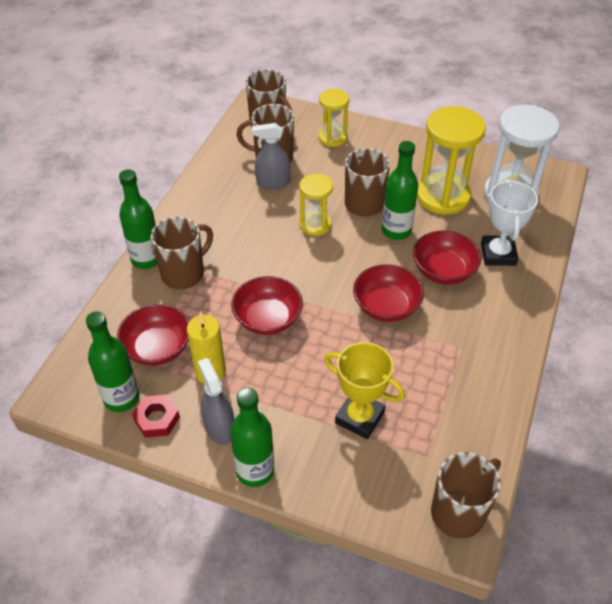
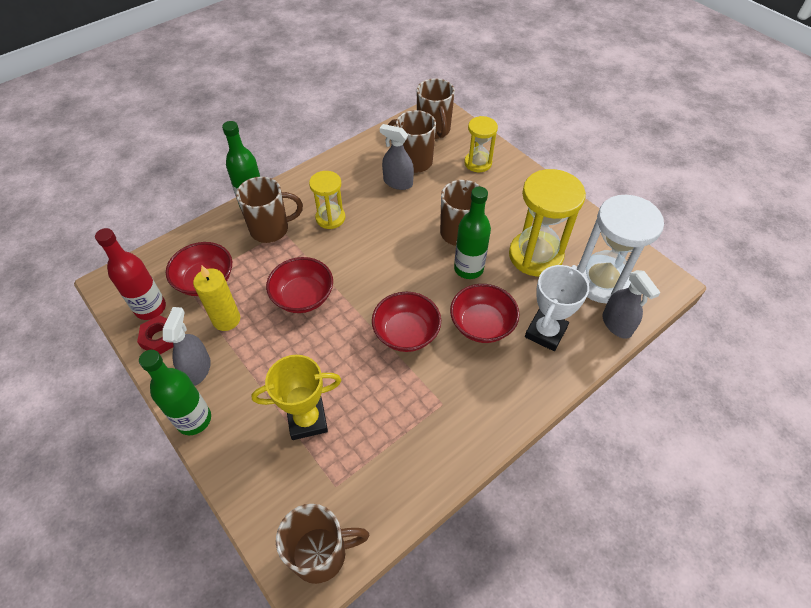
camera: 30 degrees right, 5 degrees up
(121, 398) = (150, 308): green bottle -> red bottle
(315, 224) = (404, 233): yellow hourglass -> yellow hourglass (330, 218)
(359, 417) = (307, 420): yellow trophy -> yellow trophy turned 75 degrees counterclockwise
(546, 223) = (616, 324): none -> grey spray bottle

